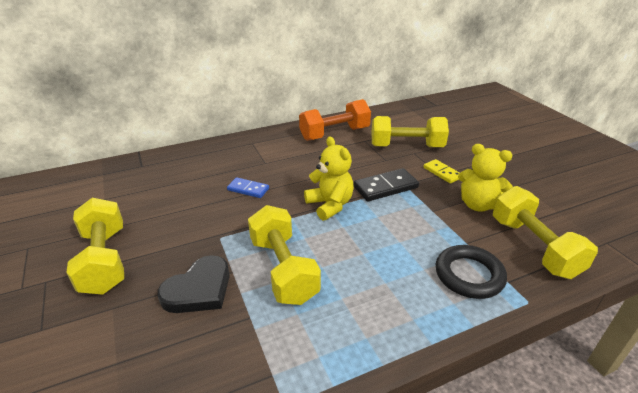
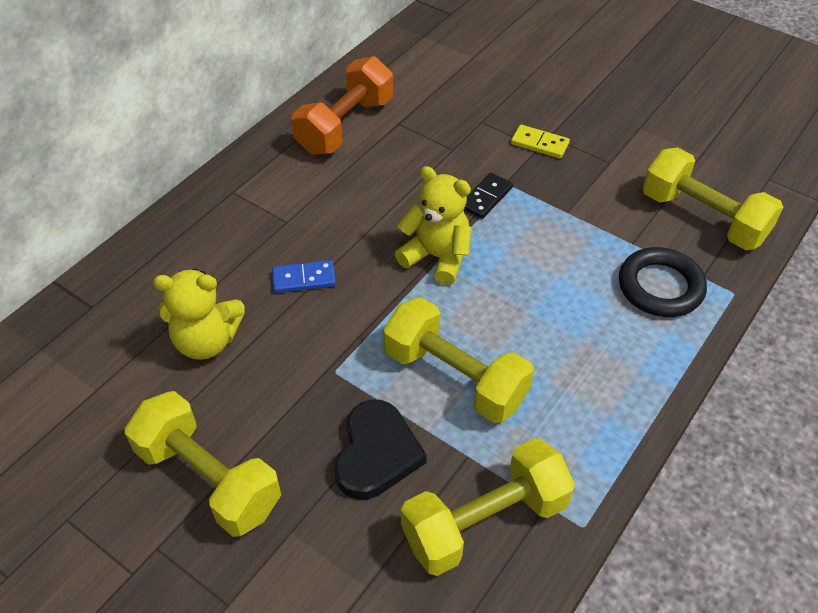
camera: 30 degrees left, 15 degrees up
(385, 187) = (486, 198): black domino -> black domino, size x0.64
(406, 146) = (464, 113): yellow dumbbell -> yellow dumbbell (484, 521)
(478, 205) = (612, 180): yellow teddy bear -> yellow teddy bear (207, 341)

